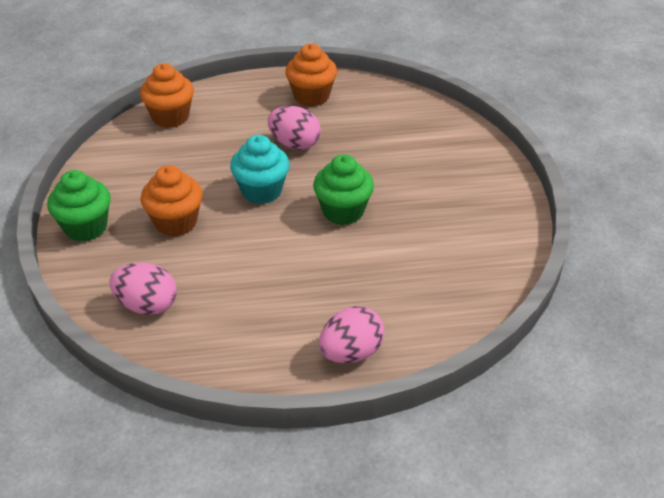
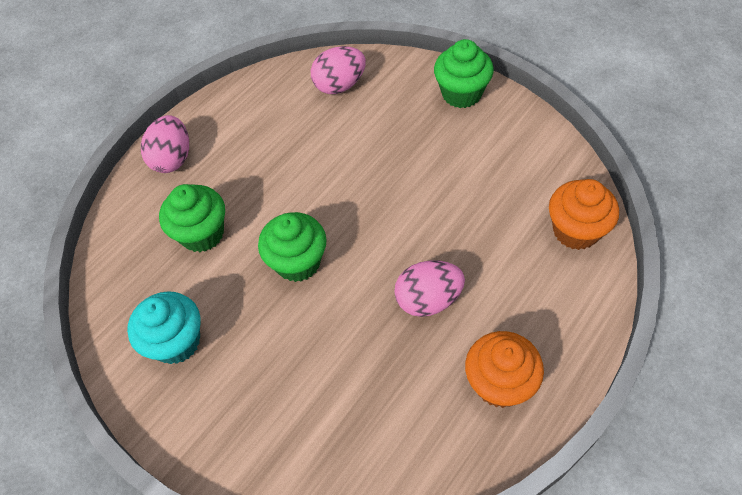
camera: 140 degrees right, 15 degrees up
(176, 222) = (409, 146): orange cupcake -> none
(261, 191) = (387, 225): turquoise cupcake -> turquoise cupcake (176, 342)
(387, 275) = (202, 234): none -> green cupcake

